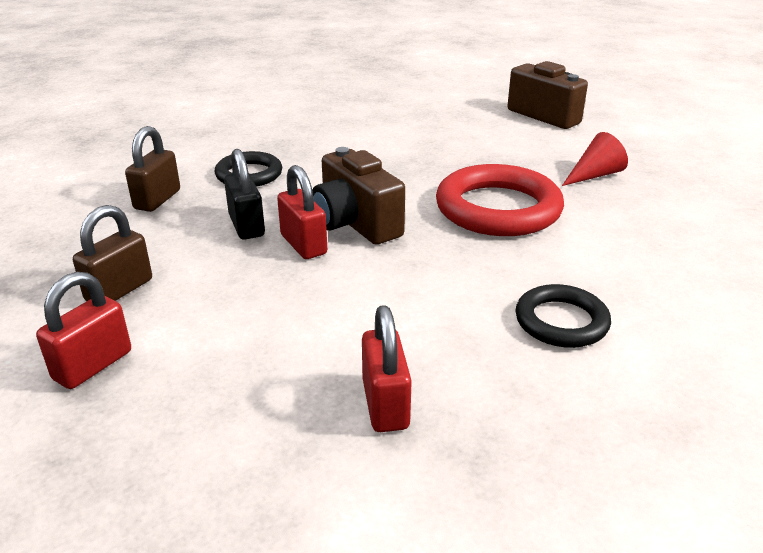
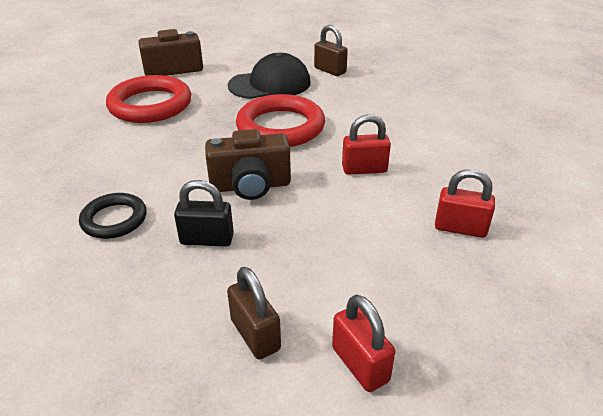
camera: 65 degrees left, 5 degrees up
(157, 200) = (104, 286): brown padlock -> brown padlock (330, 70)
(303, 245) = (261, 217): red padlock -> red padlock (364, 169)
(456, 128) = (150, 105): none -> red ring
(561, 321) = (413, 148): black ring -> none
(594, 175) = (270, 84): red cone -> black cap

